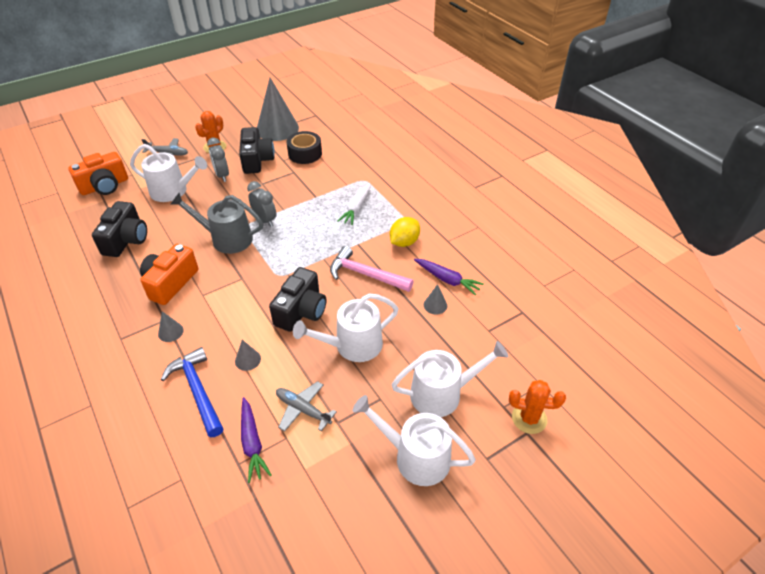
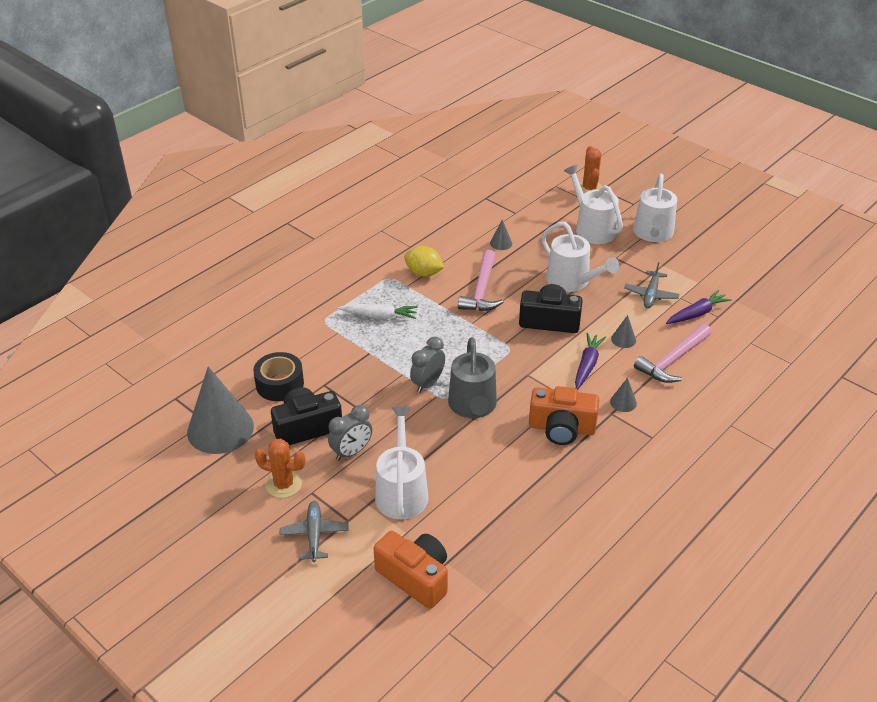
camera: 105 degrees left, 5 degrees down
(126, 240) = (513, 498): black camera -> none
(197, 390) = (673, 360): blue hammer -> pink hammer
(447, 280) = (465, 240): purple carrot -> purple carrot (587, 365)

